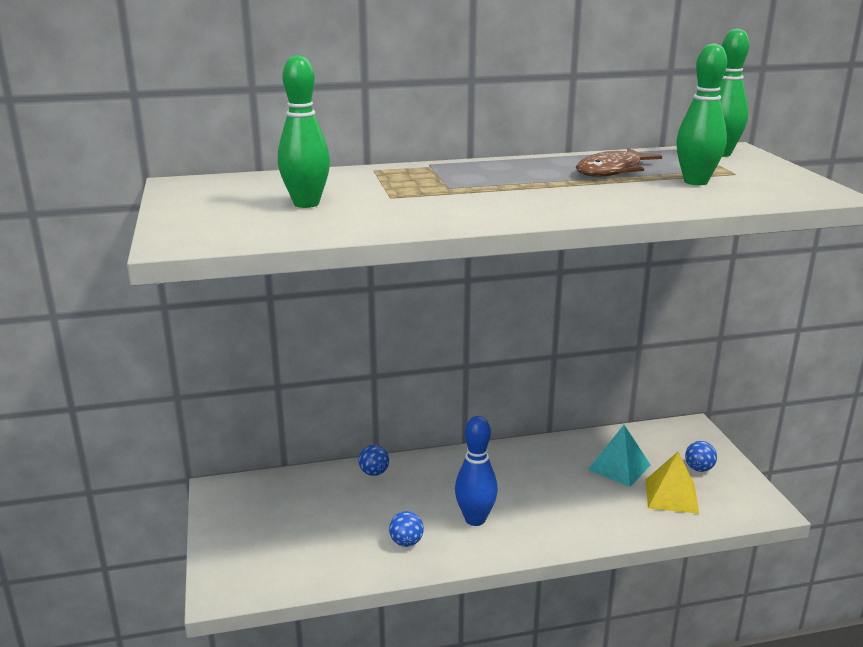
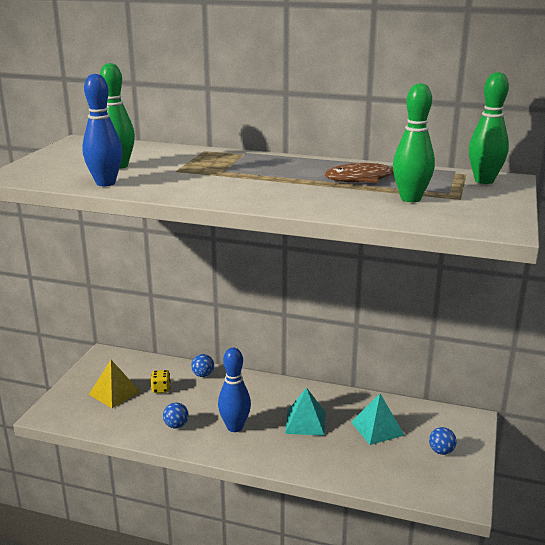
camera: 30 degrees right, 0 degrees up
(335, 226) = (105, 183): none -> blue bowling pin
(341, 506) = (161, 389): none -> yellow dice
(543, 486) = (305, 422): none -> turquoise pyramid
(671, 496) = (395, 462): yellow pyramid -> yellow pyramid (114, 393)

